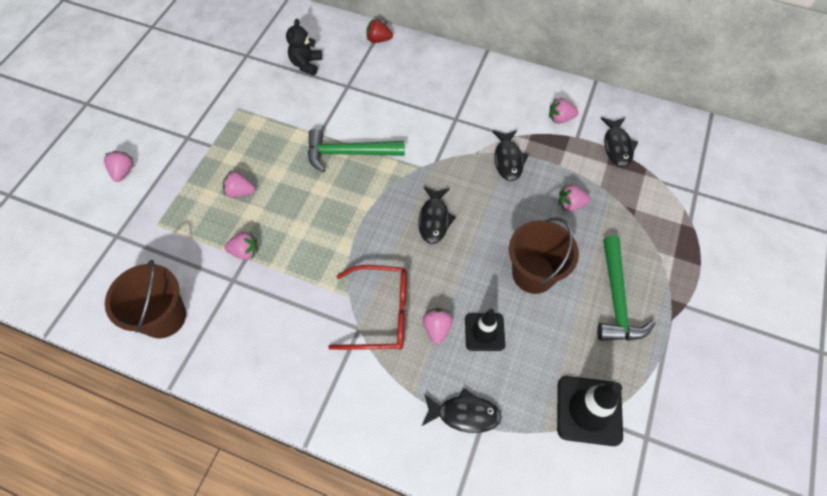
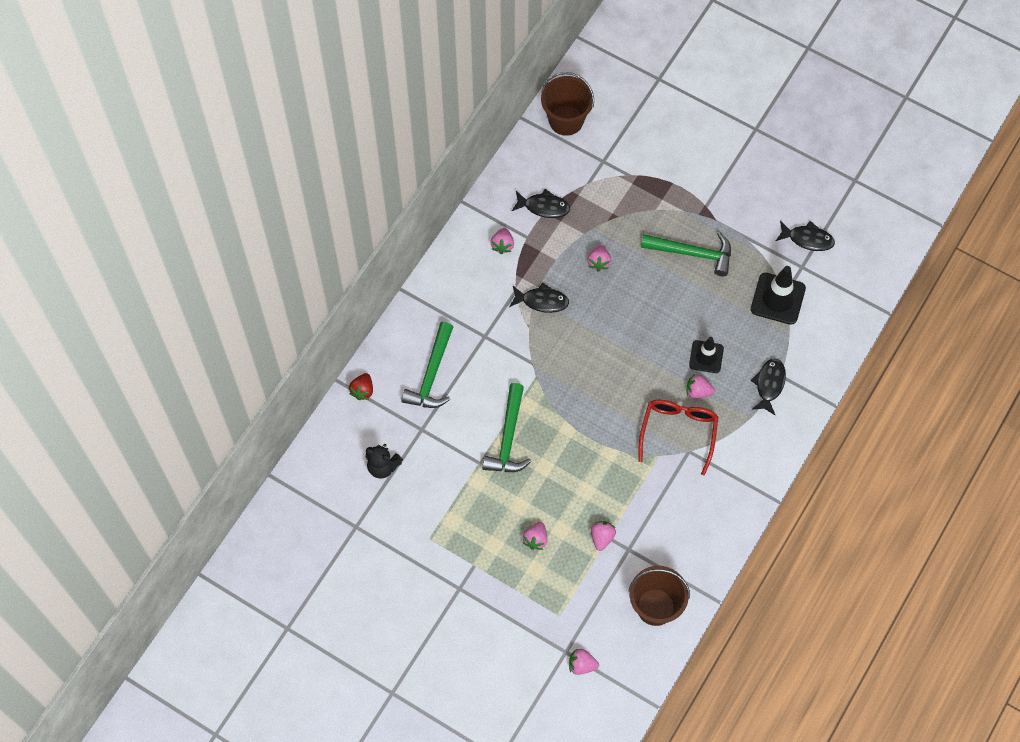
camera: 80 degrees left, 5 degrees up
(123, 172) = (491, 649): pink strawberry -> pink strawberry (582, 665)
(405, 85) = (431, 374): none -> green hammer
(434, 219) = (595, 375): black fish -> black fish (807, 239)
(533, 274) = (661, 308): brown bucket -> brown bucket (566, 120)

